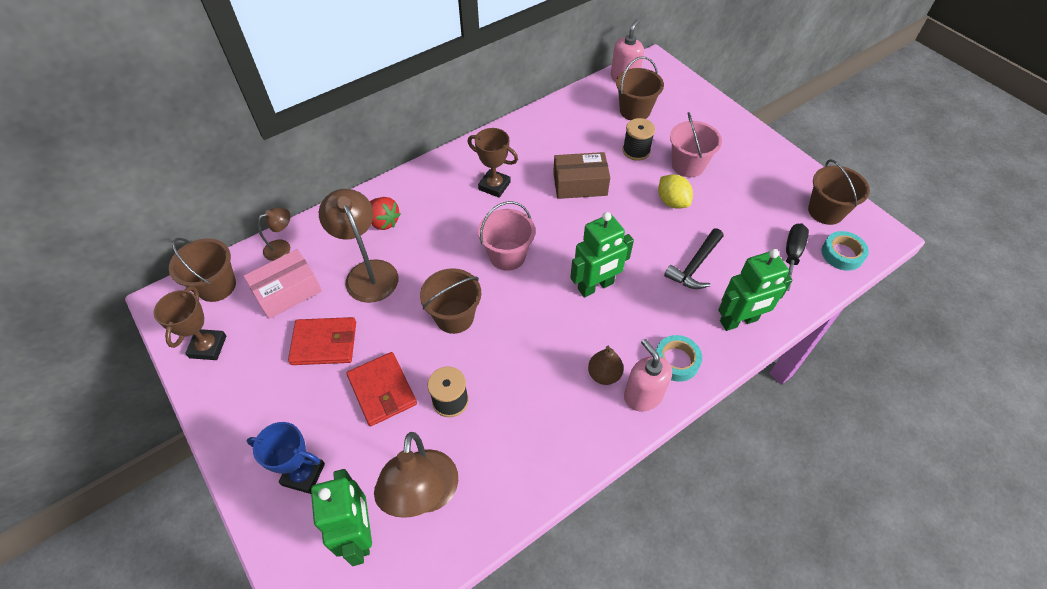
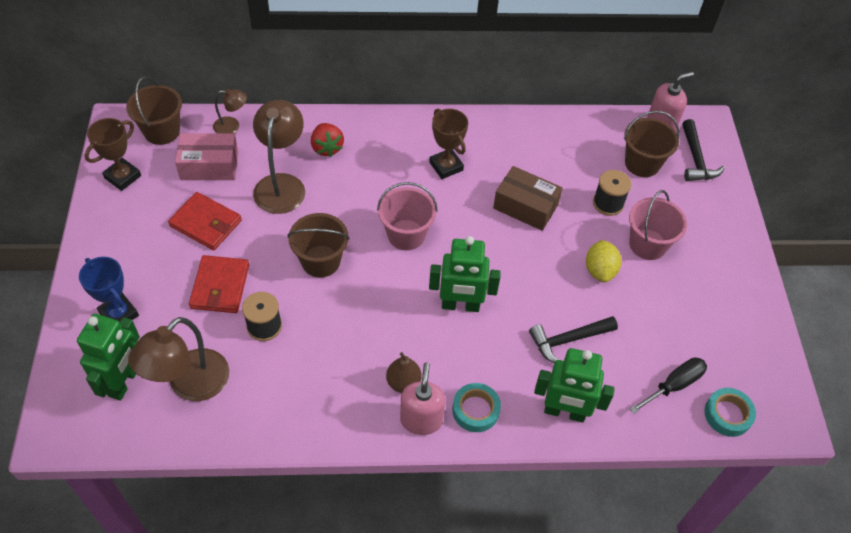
camera: 30 degrees right, 0 degrees up
(667, 89) = (696, 159): none -> black hammer
(825, 211) = (751, 366): brown bucket -> none

